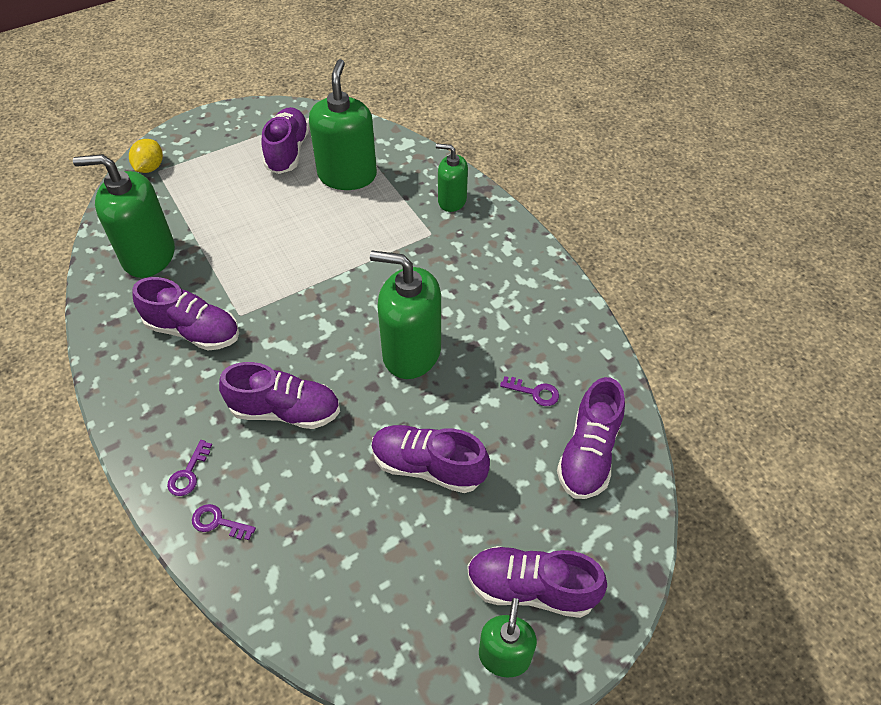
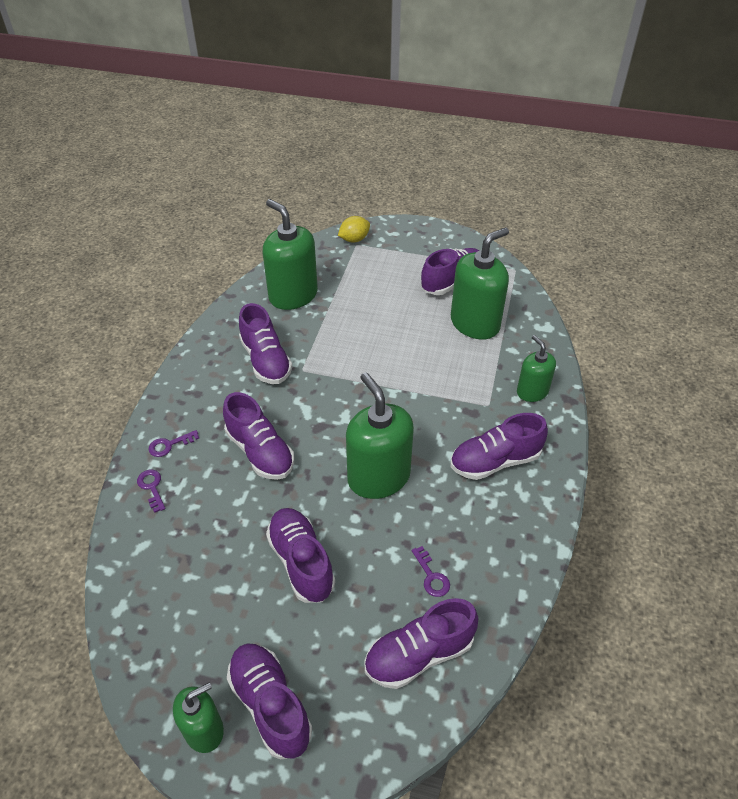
camera: 45 degrees right, 5 degrees down
(484, 273) = (495, 461): none -> purple shoe

